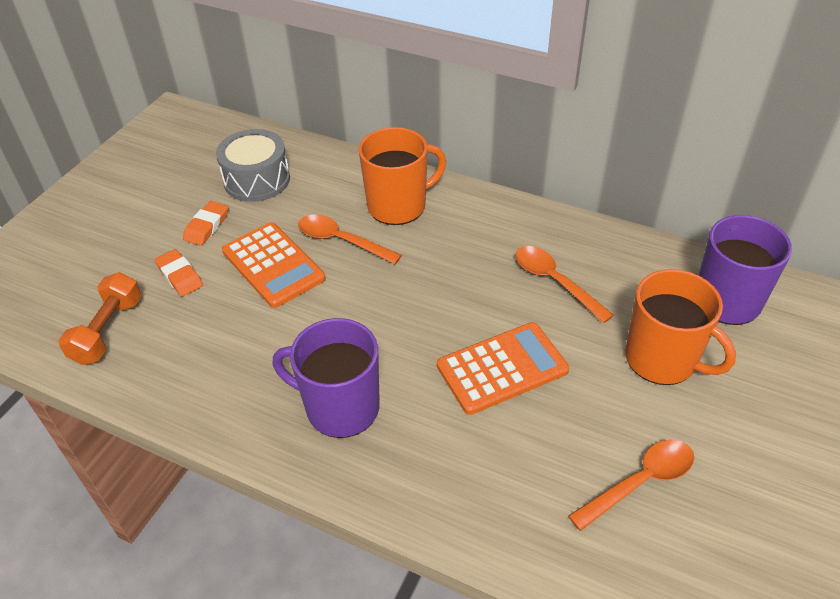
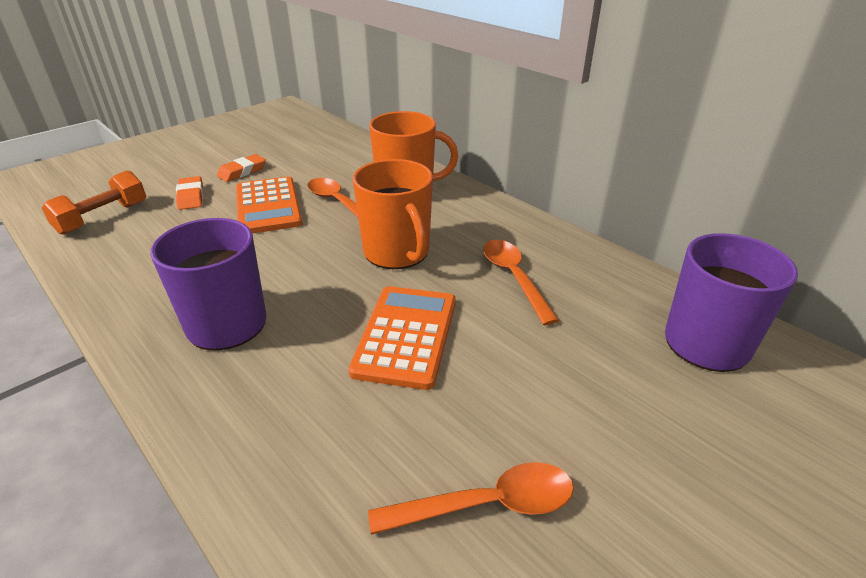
camera: 20 degrees right, 10 degrees down
(257, 180) = (307, 152): grey drum -> none
(502, 368) = (406, 336): orange calculator -> orange calculator turned 75 degrees counterclockwise
(662, 359) = (594, 379): orange mug -> orange mug (397, 252)

